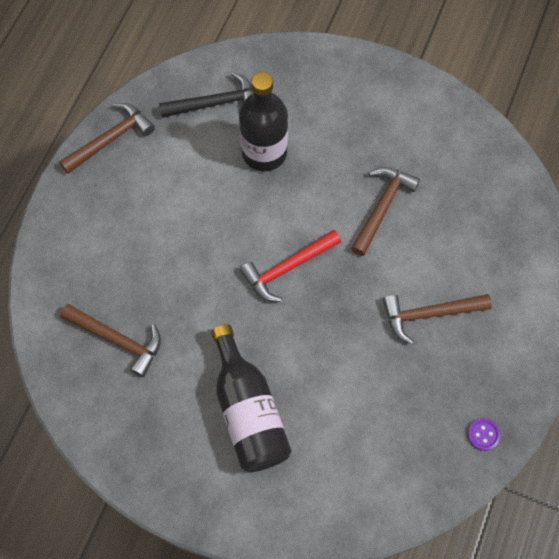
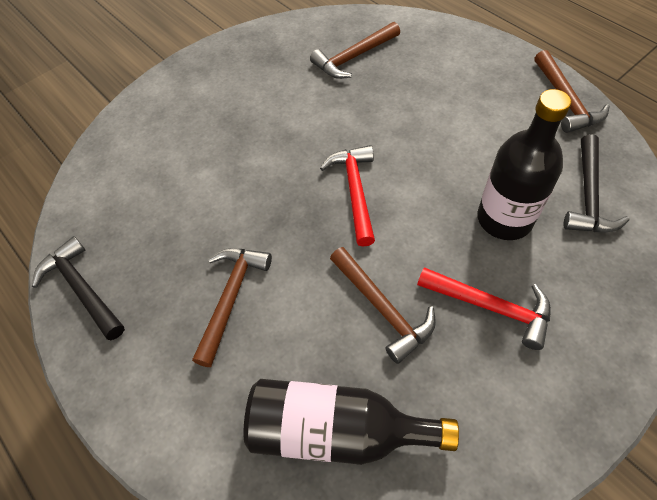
camera: 120 degrees right, 10 degrees down
(248, 411) = (238, 118): black bottle -> black bottle (336, 431)
(345, 142) = (490, 307): none -> red hammer
(483, 434) = (82, 289): purple button -> black hammer

